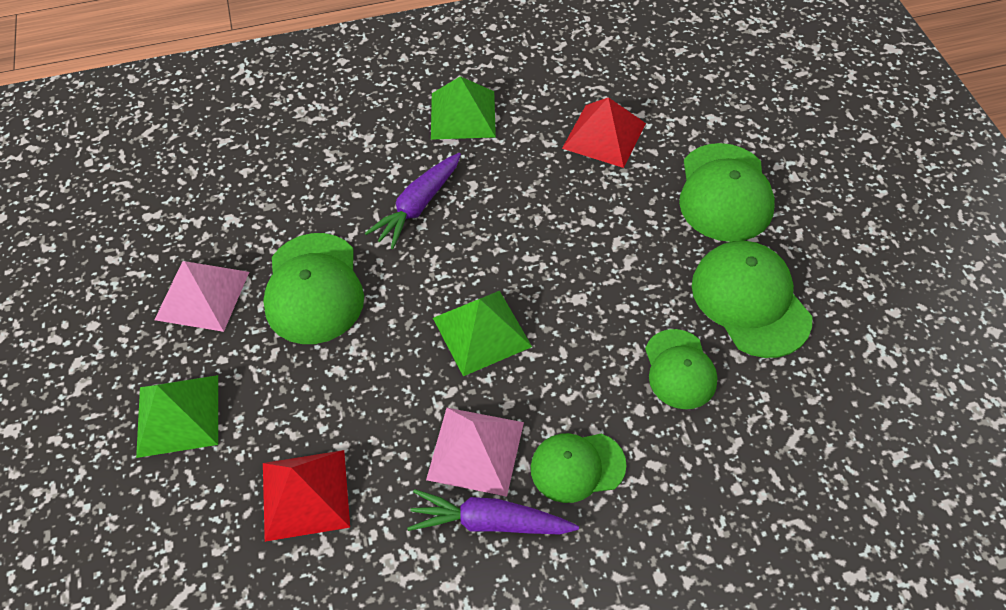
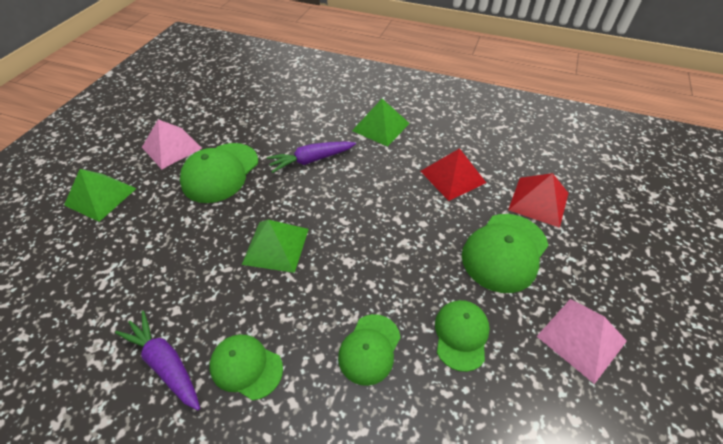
camera: 35 degrees right, 5 degrees down
(305, 494) = (103, 275): red pyramid -> red pyramid (538, 201)
(476, 450) = (203, 312): pink pyramid -> pink pyramid (581, 338)
(750, 301) = (461, 335): green cap -> green cap, size x0.64

